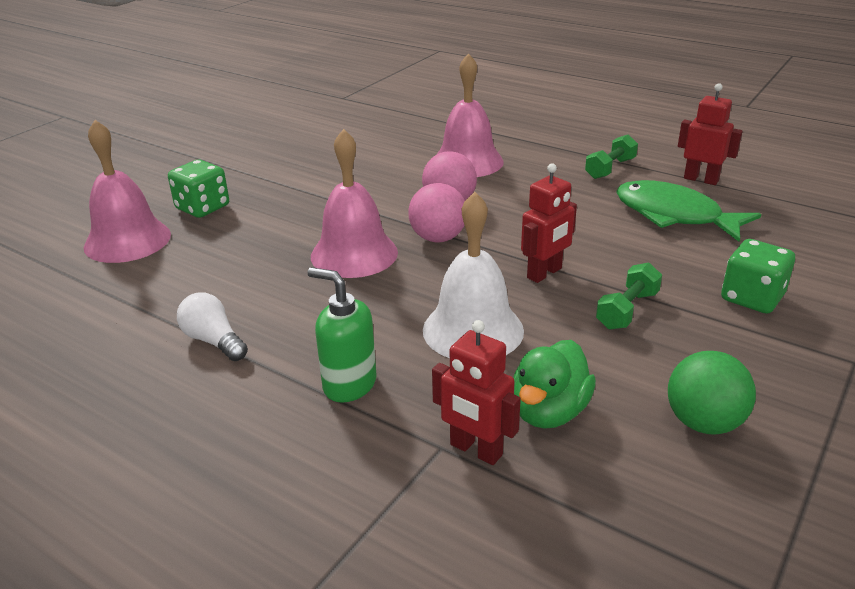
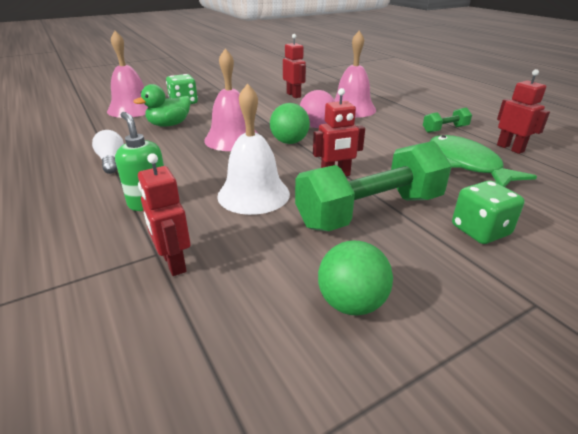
camera: 25 degrees right, 0 degrees up
(362, 155) = (294, 95): none -> red robot
(438, 238) = (289, 142): pink ball -> green ball
(549, 411) = (246, 256): green duck -> green duck (169, 125)
(627, 310) = (370, 211): green dumbbell -> green dumbbell, size x2.19

